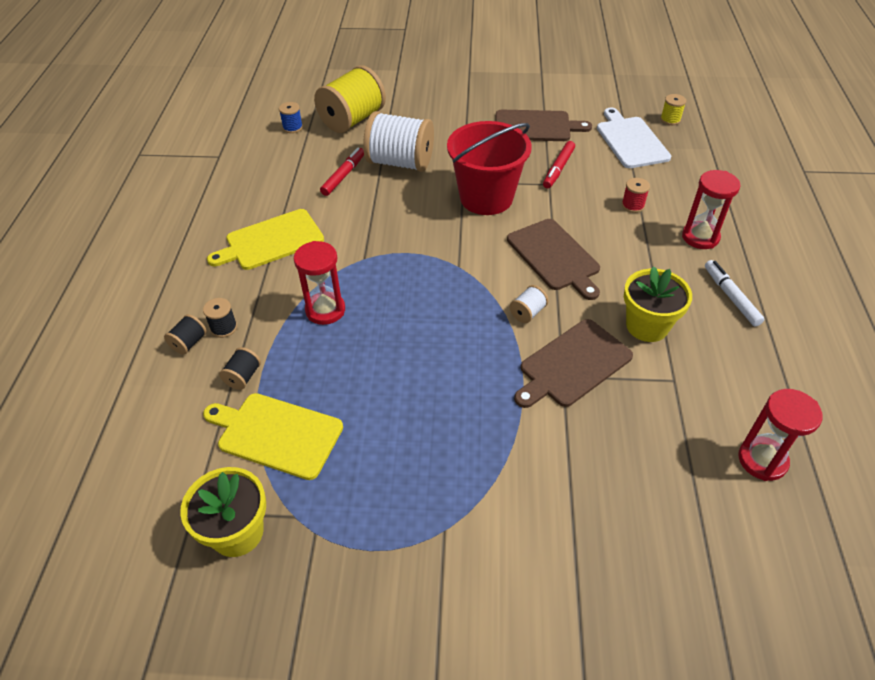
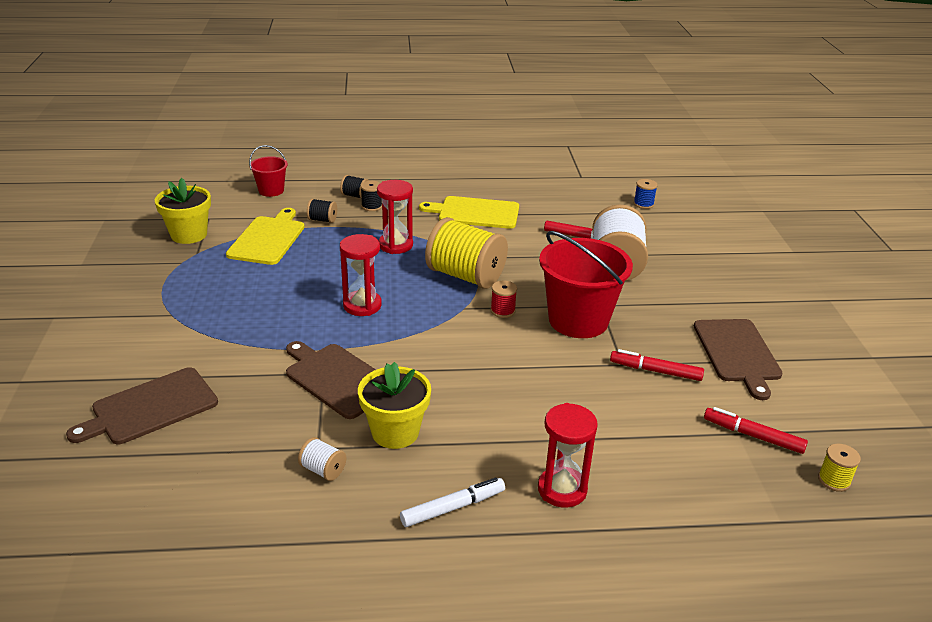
camera: 80 degrees right, 15 degrees down
(135, 436) = (271, 191): none -> red bucket
(271, 241) = (475, 213): yellow cutting board -> yellow cutting board turned 45 degrees counterclockwise
(352, 120) = (676, 233): yellow spool -> yellow spool (465, 276)
(527, 313) = (405, 350): white spool -> white spool (323, 470)
(555, 257) = (493, 368): brown cutting board -> brown cutting board (150, 407)
(631, 140) = (753, 436): white cutting board -> red marker
(632, 205) = (606, 431): red spool -> red spool (502, 311)
(762, 460) = (208, 505): red hourglass -> red hourglass (362, 305)

